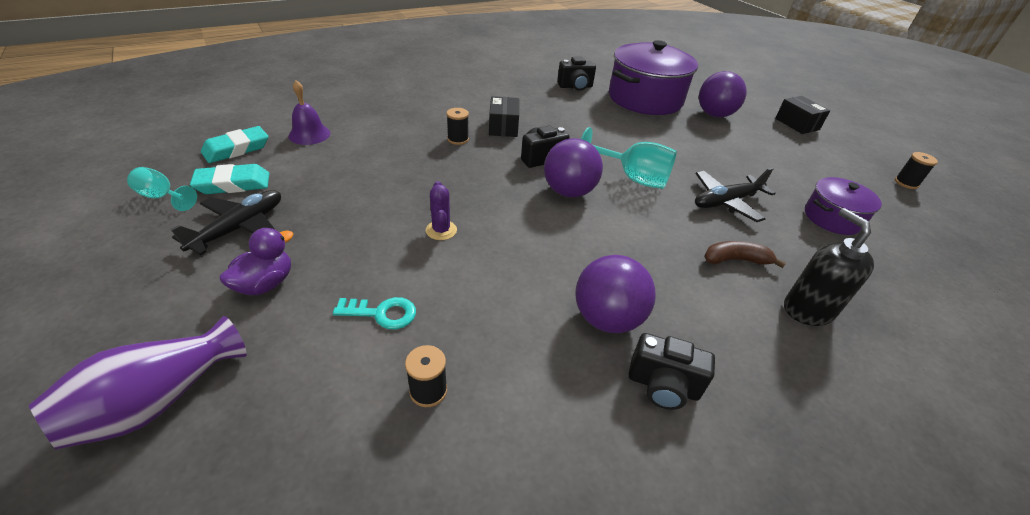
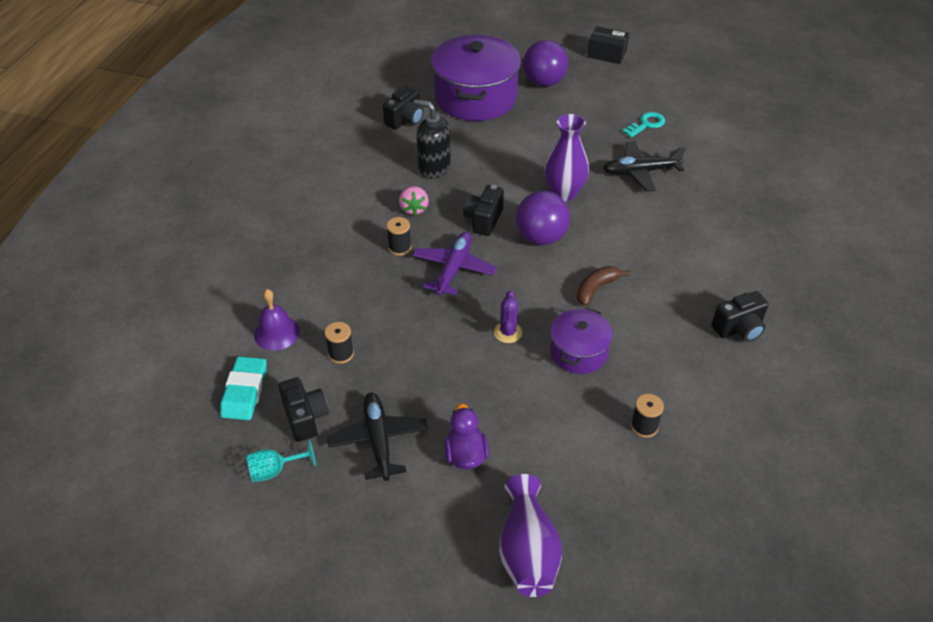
camera: 40 degrees left, 5 degrees up
(233, 184) = (305, 418): turquoise eraser -> black camera
(382, 313) = (559, 411): turquoise key -> turquoise key (646, 124)
(441, 230) = (508, 332): purple cactus -> purple cactus turned 60 degrees clockwise
(472, 170) = (454, 269): none -> purple plane
(503, 127) = (414, 209): black box -> pink strawberry
(607, 318) = (673, 313): purple ball -> none
(632, 178) = (564, 193): turquoise goblet -> purple vase
(726, 202) = (640, 172): black plane -> black plane turned 60 degrees clockwise
(735, 260) = (691, 217): brown banana -> brown banana (596, 289)
(807, 309) = (755, 225): black soap dispenser -> black soap dispenser (434, 168)
(832, 218) = (707, 140): purple pot -> purple pot (578, 352)
(906, 183) = (719, 74): black spool -> black spool (341, 354)

